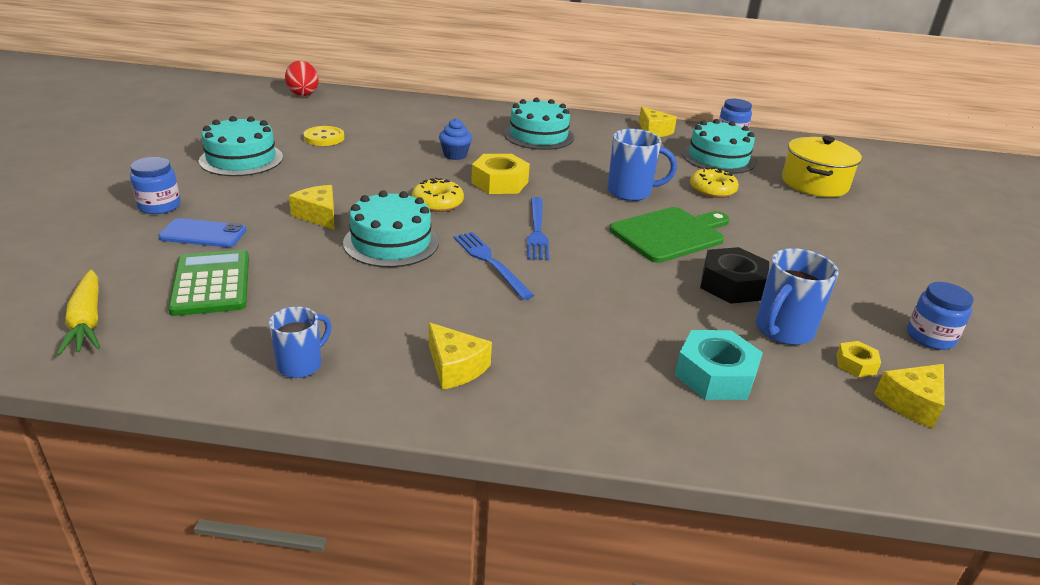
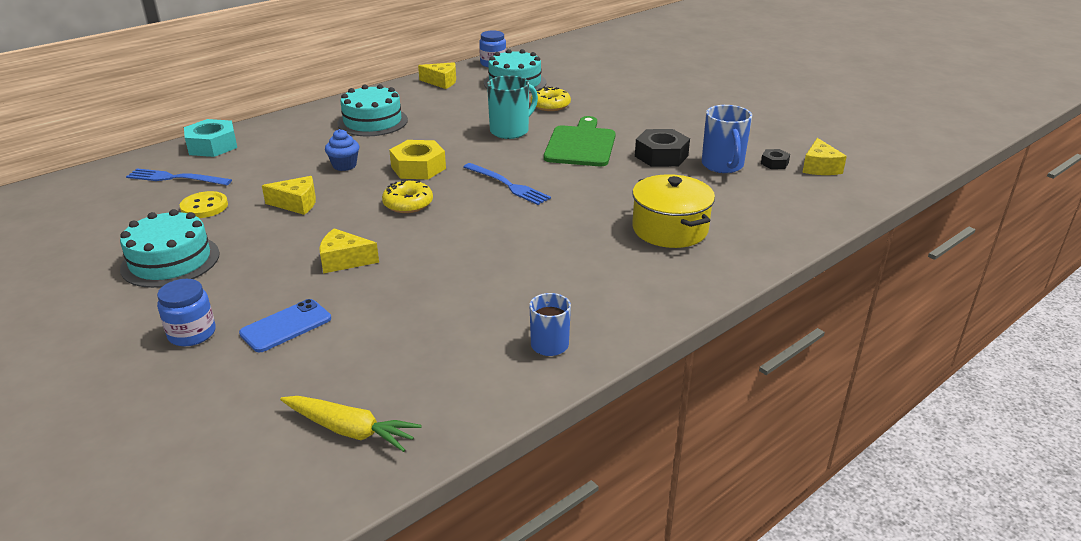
camera: 45 degrees left, 0 degrees up
(211, 284) = (379, 348): green calculator -> none
(303, 93) = (86, 182): red egg -> none
(391, 242) = (436, 246): turquoise cake -> none
(455, 367) = (627, 285): yellow cheese -> yellow cheese (296, 204)
(490, 262) = (523, 219): blue fork -> blue fork (175, 178)
(631, 192) = (510, 131): blue mug -> turquoise mug
(715, 375) = (737, 205): turquoise nut -> turquoise nut (212, 146)
(814, 183) = (592, 74): yellow pot -> yellow pot (669, 229)
(856, 364) = (774, 163): yellow nut -> black nut
(930, 337) = (776, 132): blue jar -> none

